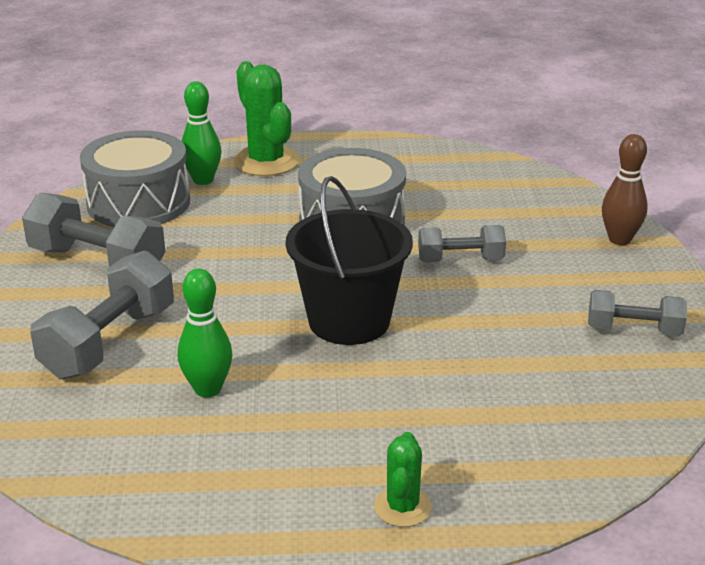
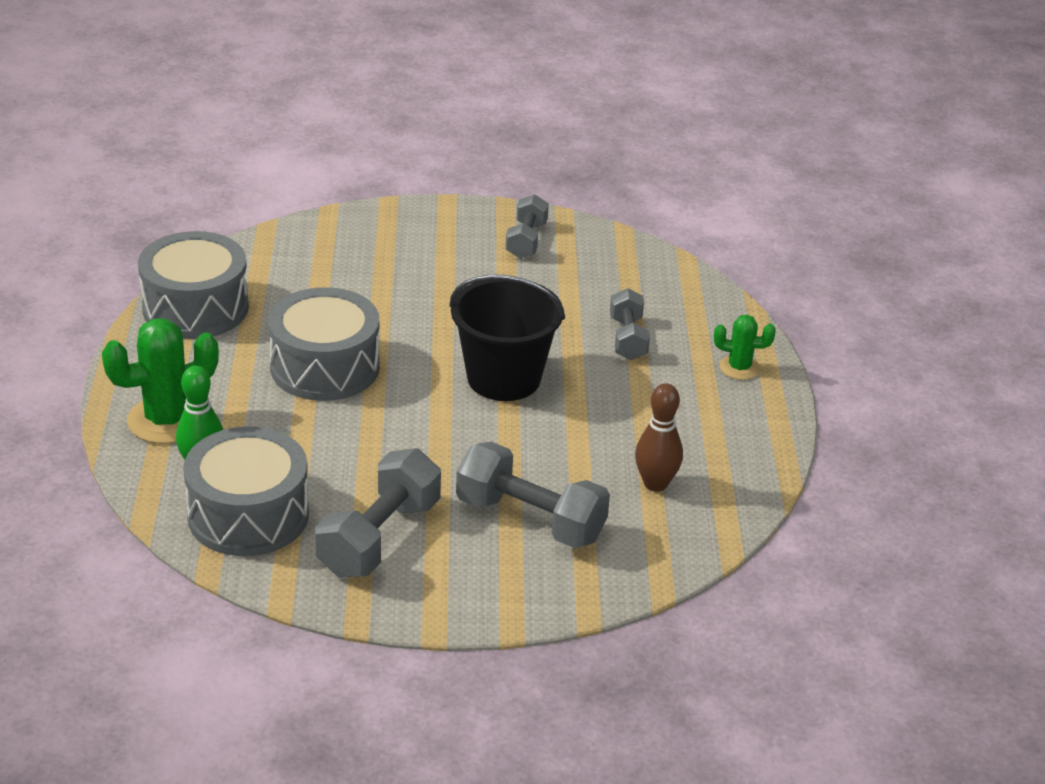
camera: 90 degrees left, 5 degrees up
(208, 389) = (603, 458): green bowling pin -> none
(430, 160) = (195, 308): none -> grey drum
(460, 260) = (407, 310): grey dumbbell -> grey dumbbell (628, 338)
(619, 239) = (384, 223): brown bowling pin -> brown bowling pin (655, 484)

